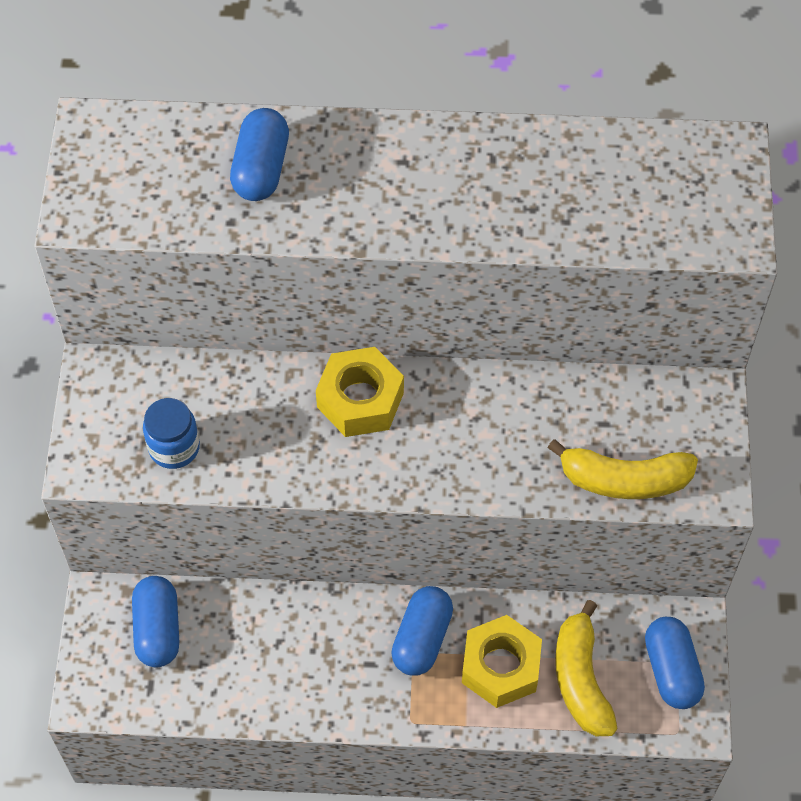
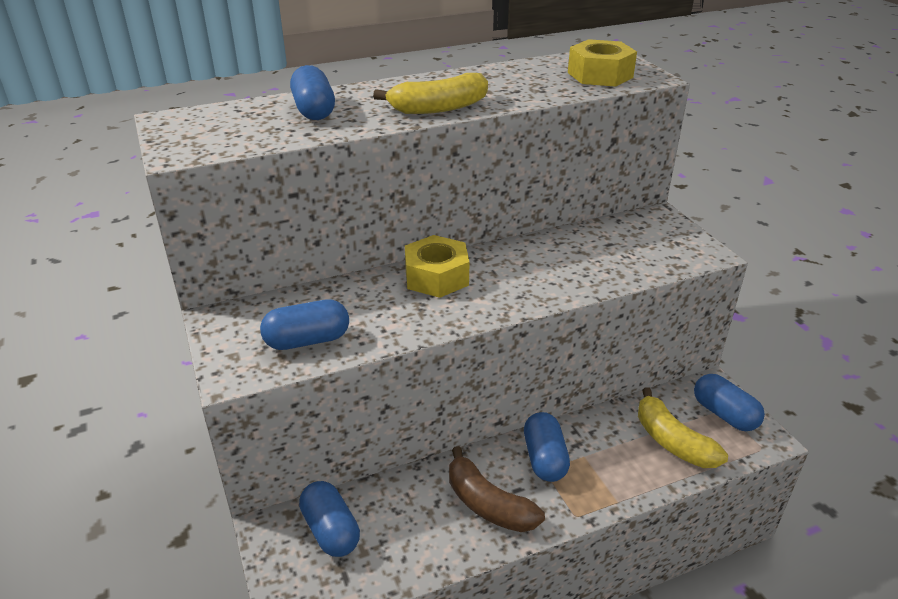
camera: 25 degrees left, 25 degrees down
(174, 447) = (307, 340): blue jar -> blue capsule
(328, 668) = (488, 504): none -> brown banana
(500, 667) = (613, 455): yellow nut -> yellow nut (600, 75)
(624, 480) = (648, 264): yellow banana -> yellow banana (439, 108)

